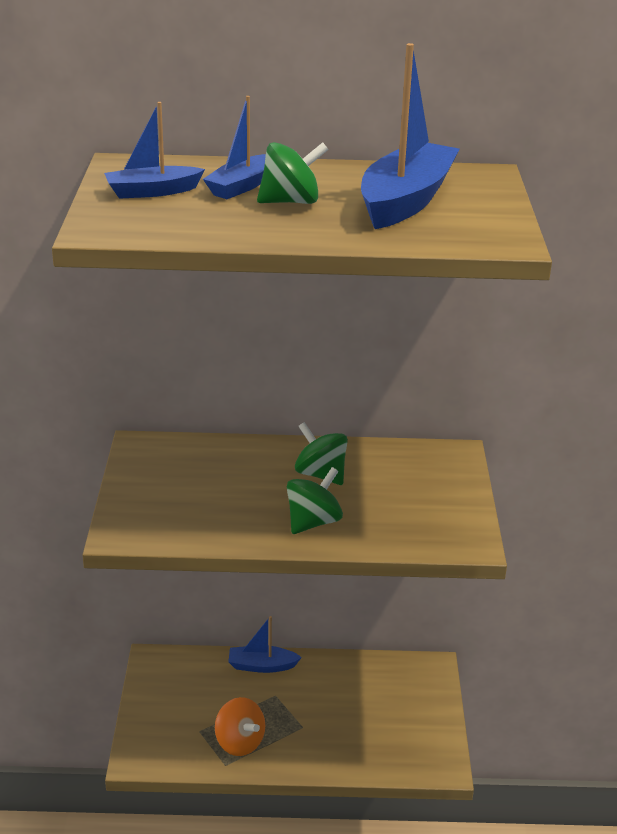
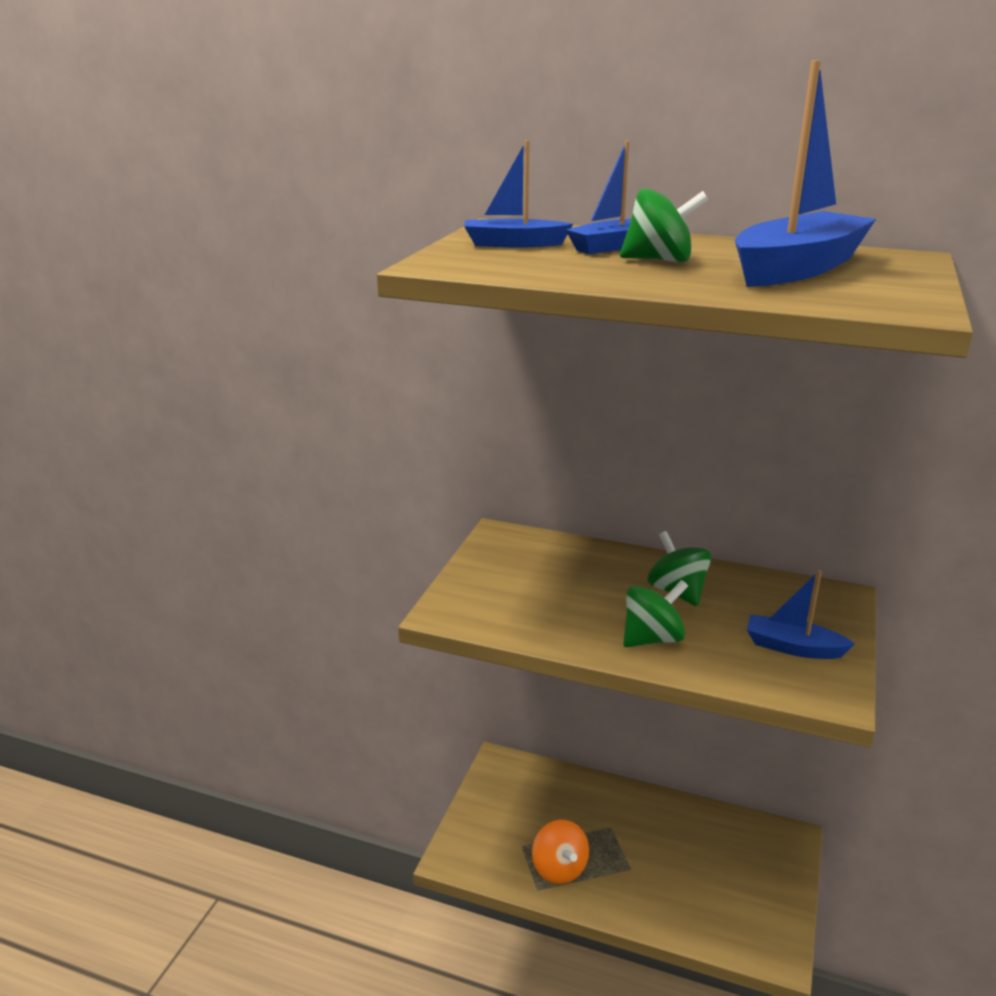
camera: 20 degrees right, 5 degrees down
(262, 666) = (605, 792): blue boat -> blue boat (793, 647)

